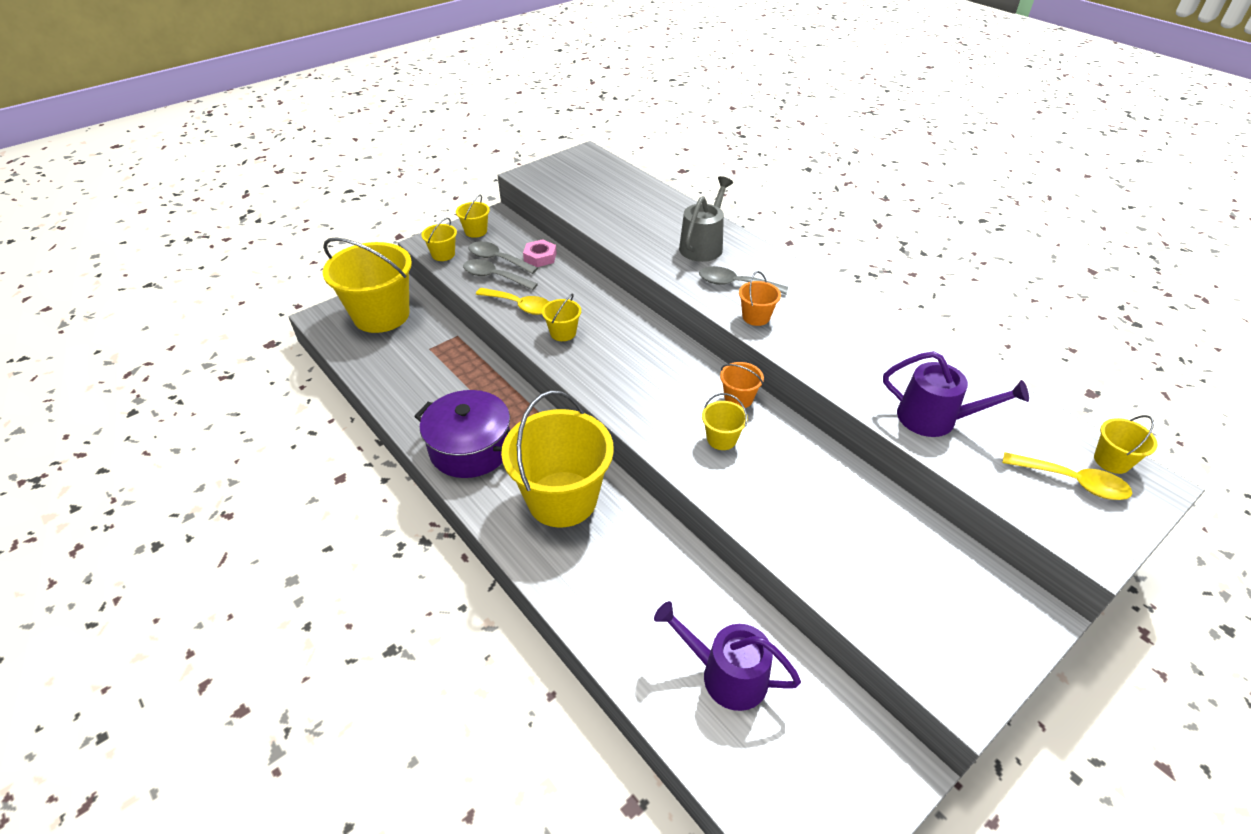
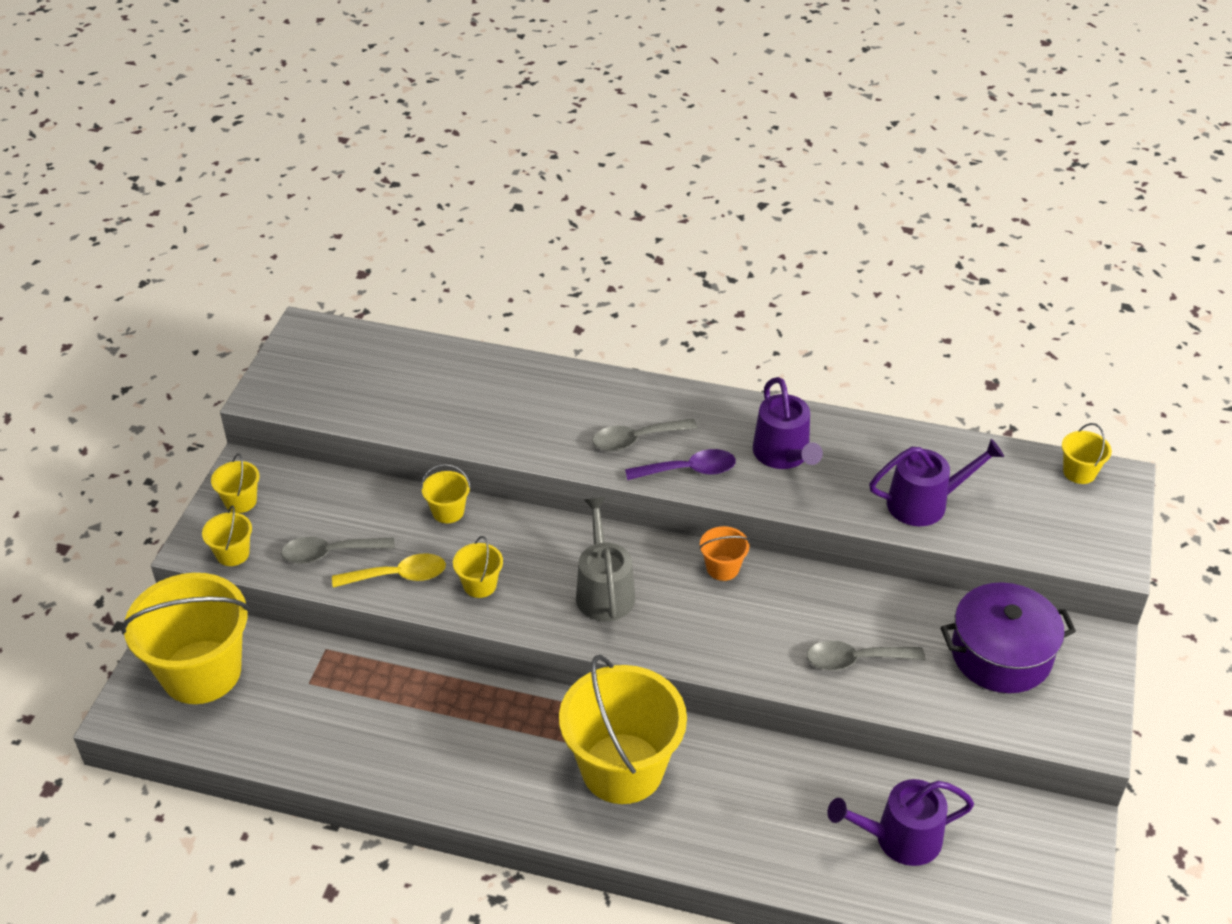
camera: 35 degrees left, 0 degrees up
(470, 448) = (477, 770): purple pot -> purple pot (1001, 654)
(497, 259) = (309, 528): grey spoon -> grey spoon (855, 660)
(540, 257) = (358, 500): pink nut -> none
(703, 246) = (562, 405): grey watering can -> grey watering can (604, 591)
(721, 439) = (742, 620): yellow bucket -> yellow bucket (448, 511)
(756, 317) = (689, 470): orange bucket -> purple spoon
(840, 337) = (783, 454): none -> purple watering can
(1073, 482) = (1064, 509): yellow spoon -> none

